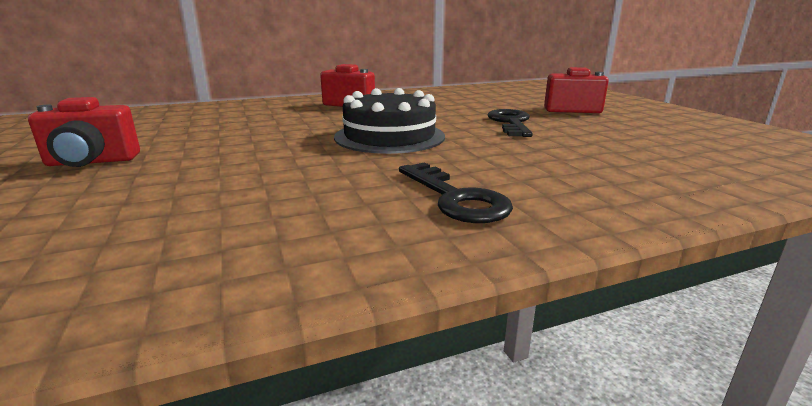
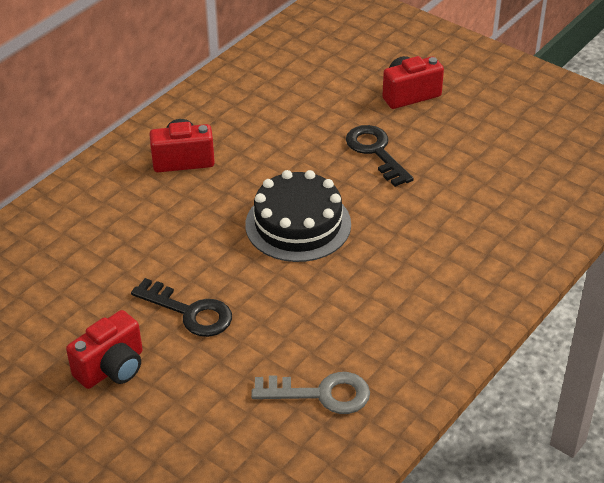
camera: 30 degrees left, 20 degrees up
(212, 232) = (321, 394): none -> grey key
(456, 198) = (423, 300): black key -> black key (190, 312)

